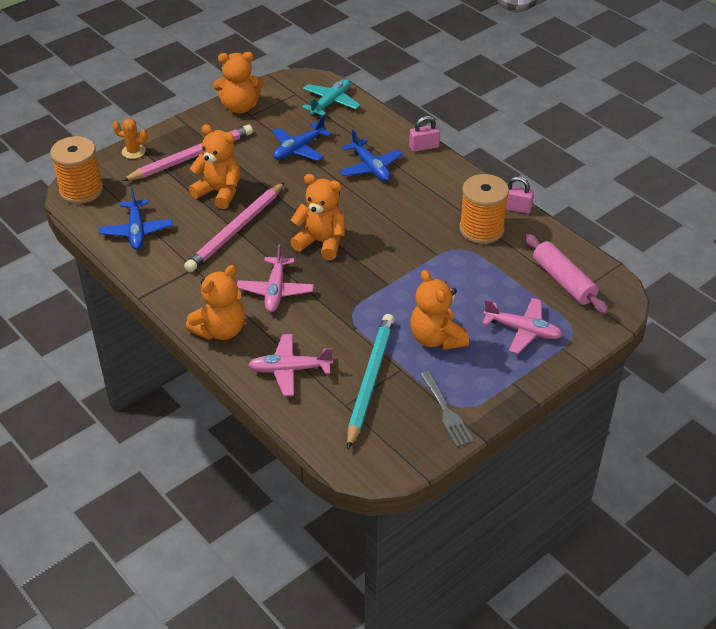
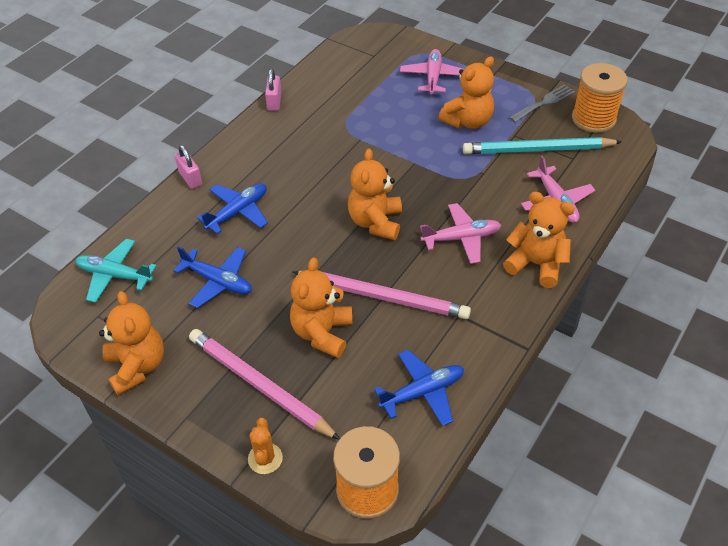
camera: 105 degrees left, 5 degrees up
(481, 229) = (313, 118): orange spool -> orange spool (593, 119)
(563, 281) = (363, 64): pink rolling pin -> none

